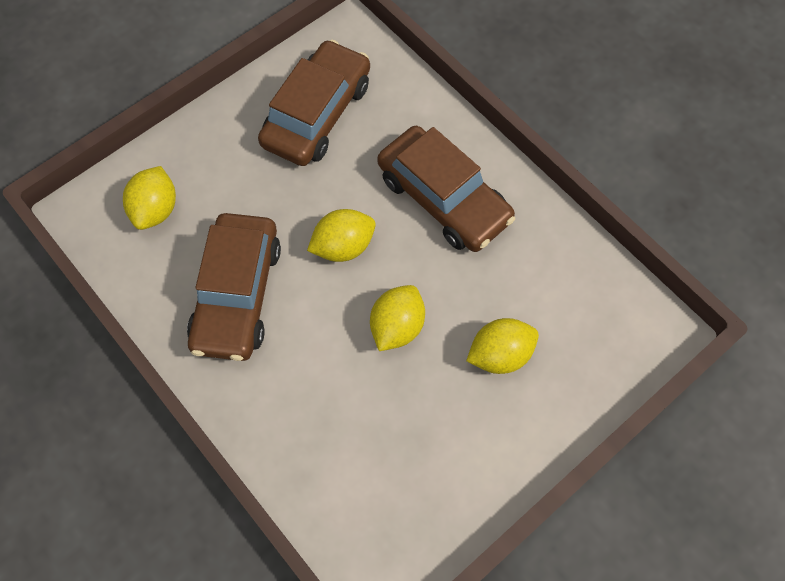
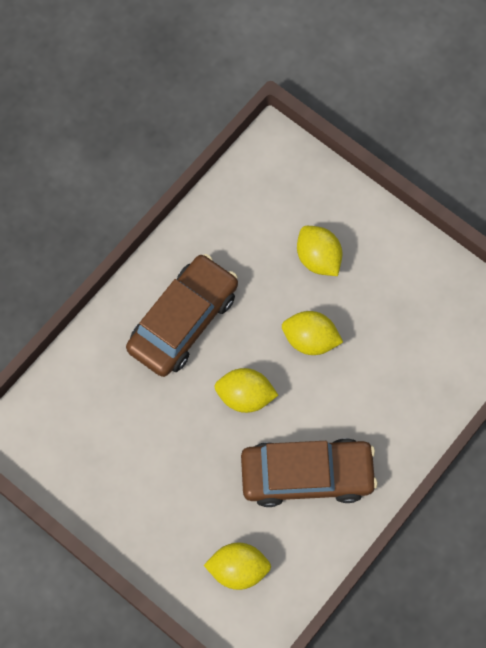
camera: 100 degrees left, 5 degrees up
(317, 114) = (111, 446): brown car -> none
(343, 246) = (245, 396): yellow lemon -> yellow lemon turned 45 degrees counterclockwise

